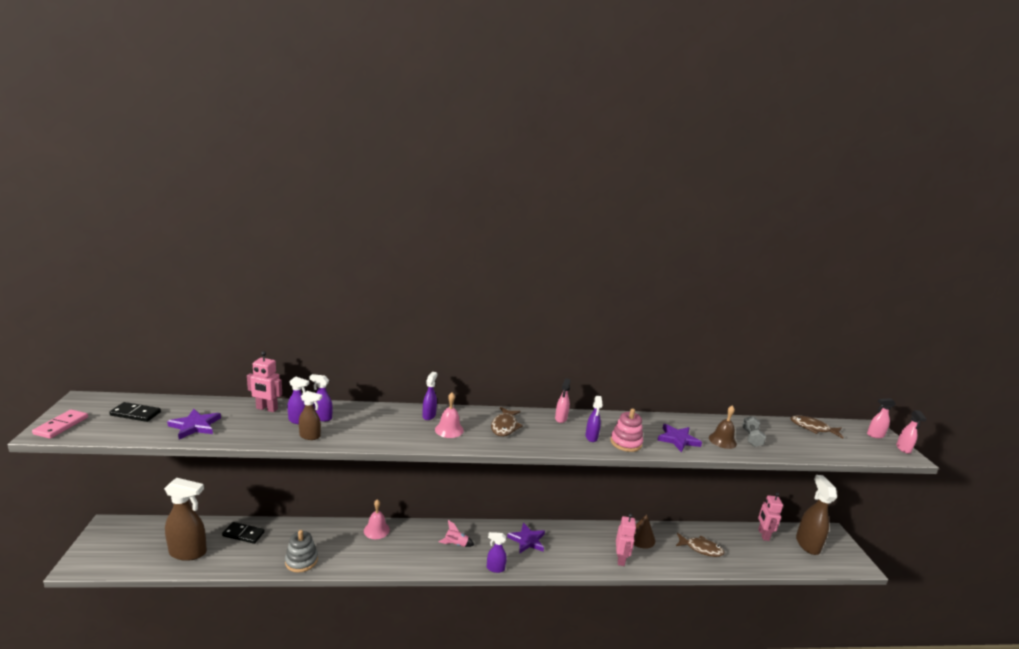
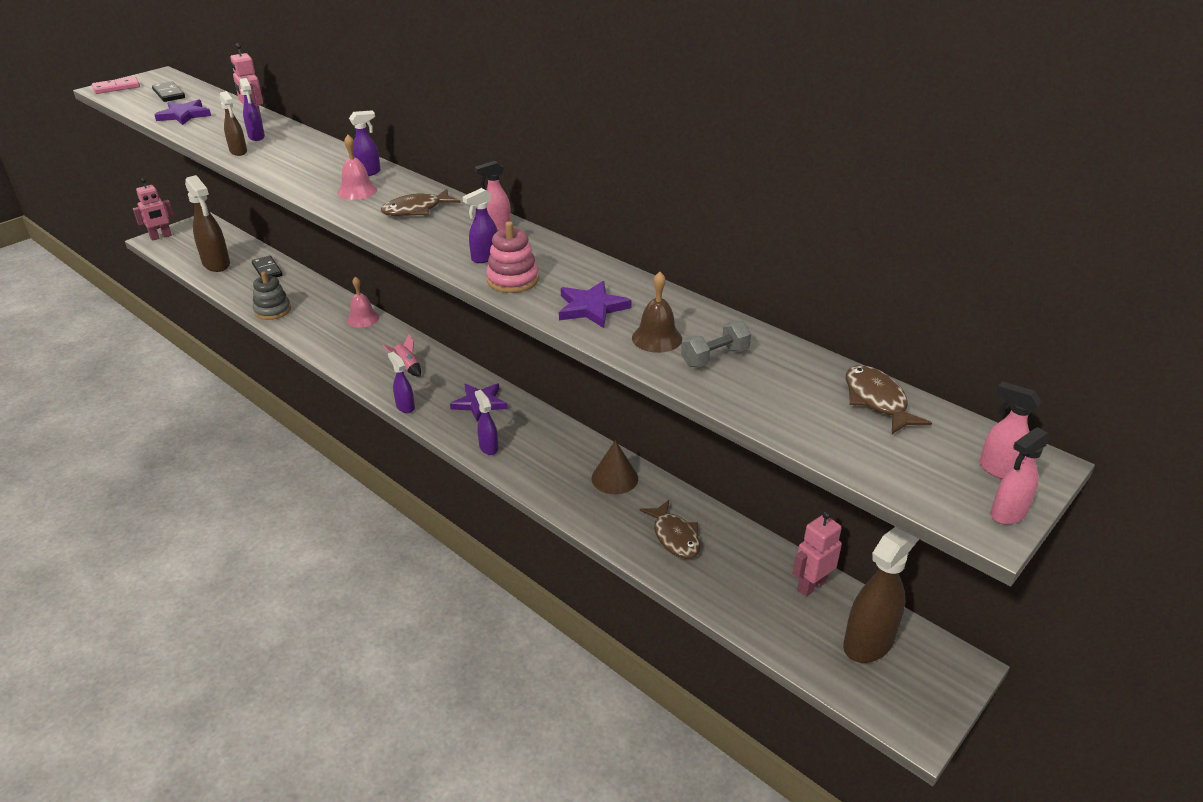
camera: 50 degrees right, 15 degrees up
(322, 418) = (278, 141): purple spray bottle -> purple spray bottle (488, 447)
(621, 559) = (547, 480): pink robot -> pink robot (161, 237)

